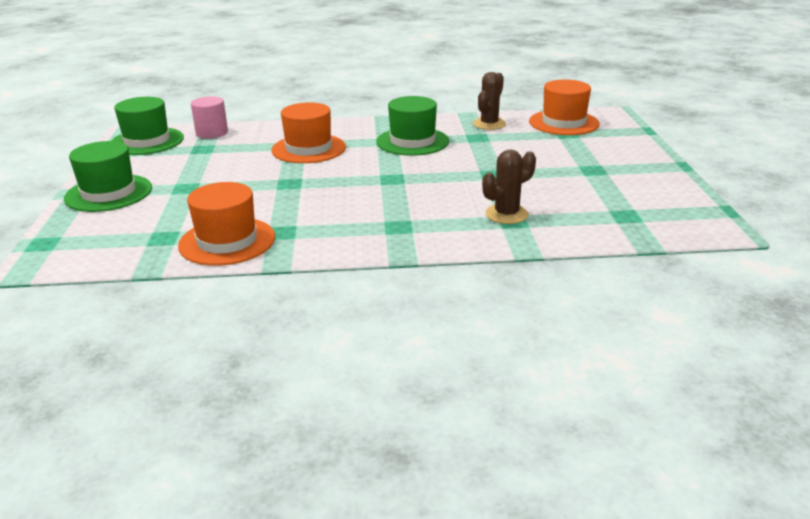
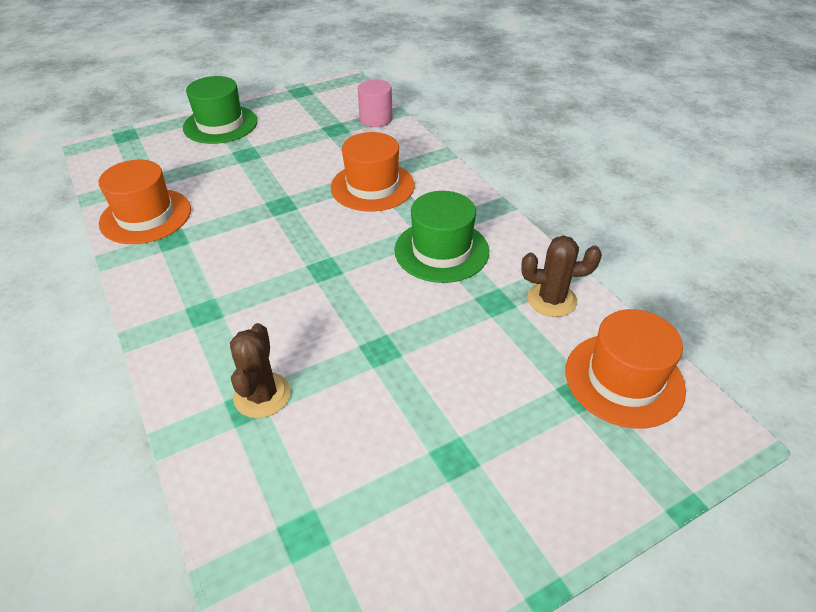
camera: 65 degrees right, 15 degrees up
(147, 141) = (335, 97): green hat -> none
(506, 214) = (262, 395): brown cactus -> brown cactus turned 60 degrees clockwise

